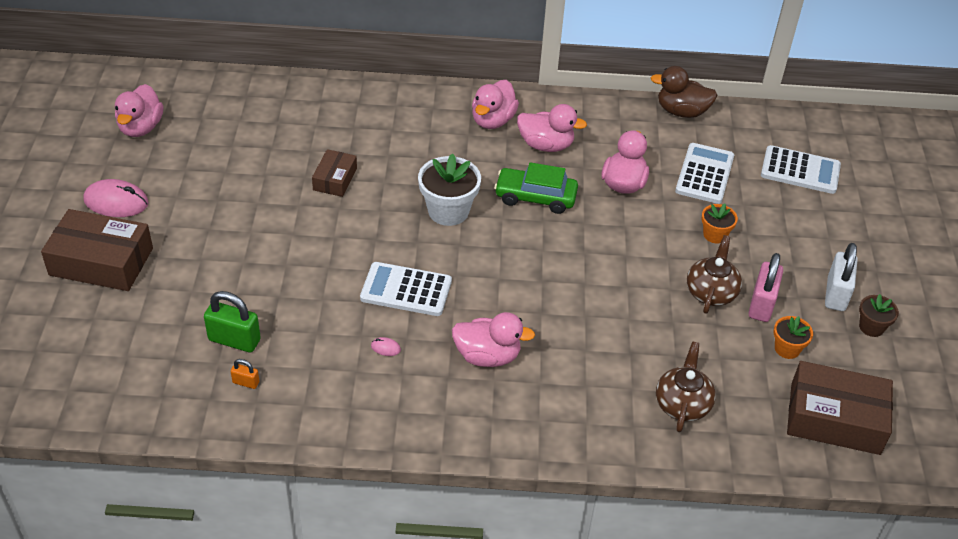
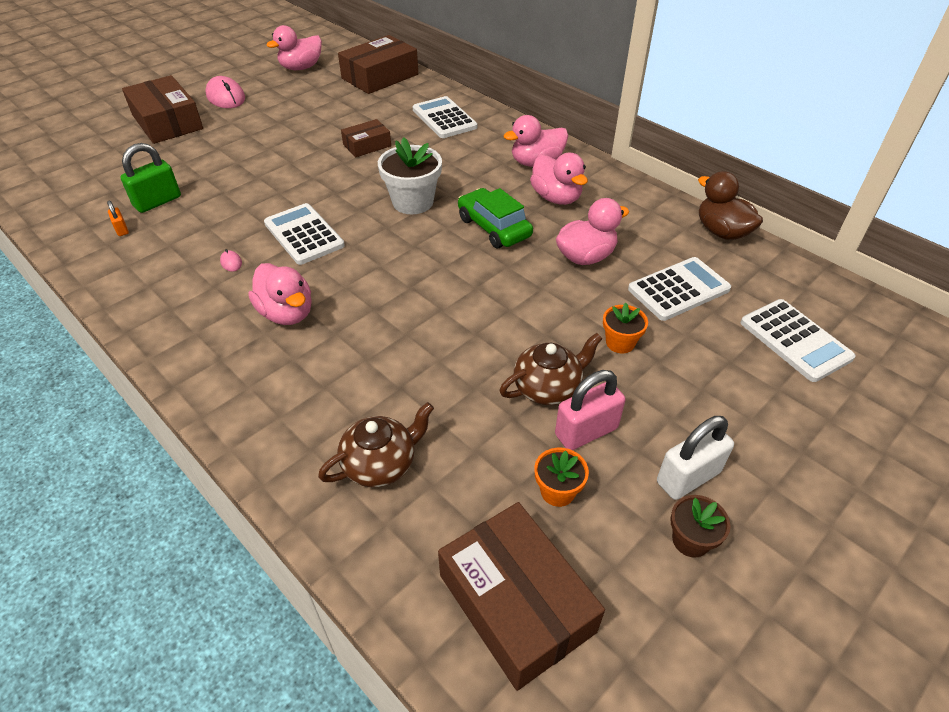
camera: 45 degrees right, 0 degrees up
(234, 340) = (157, 202): green padlock -> green padlock turned 75 degrees clockwise
(238, 98) = (380, 76): none -> brown box
(362, 115) = (444, 118): none -> white calculator

